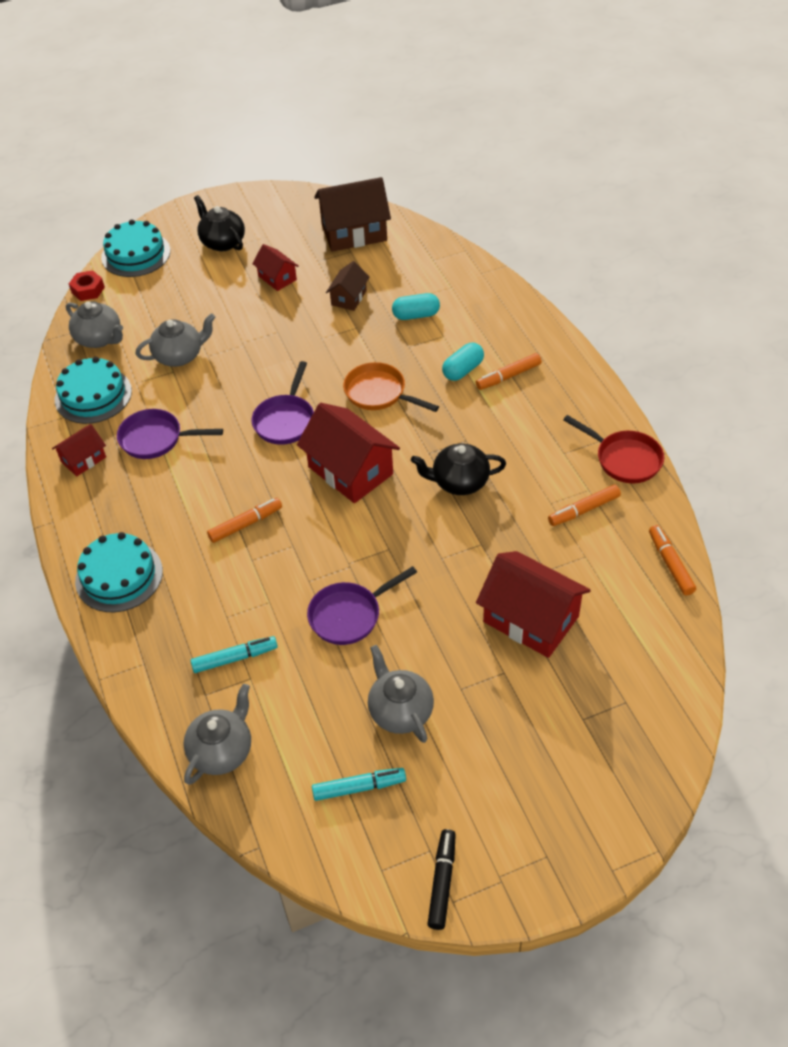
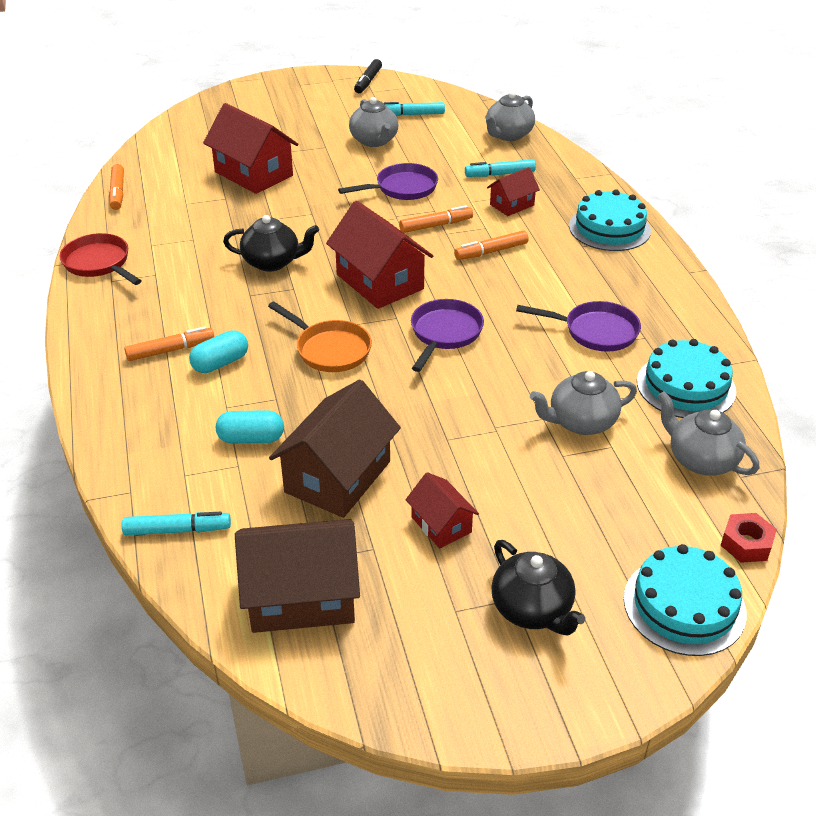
camera: 175 degrees left, 10 degrees down
(83, 459) = (675, 320): red house -> red house (512, 205)
(349, 298) = (338, 477): brown house -> brown house, size x1.87
(440, 255) = (177, 530): none -> turquoise marker
(583, 510) = (166, 231): orange marker -> orange marker (436, 225)

